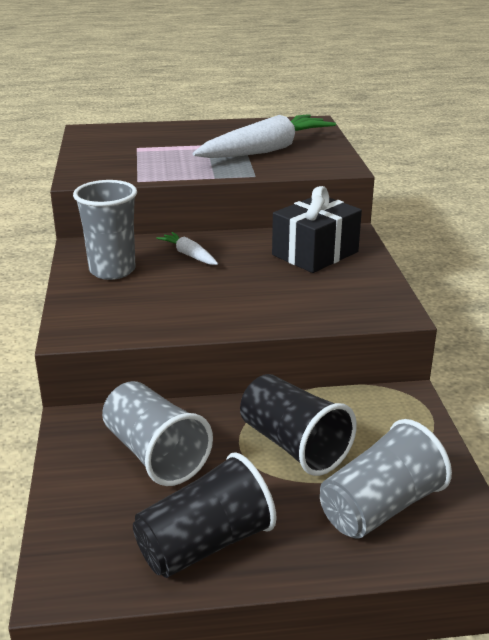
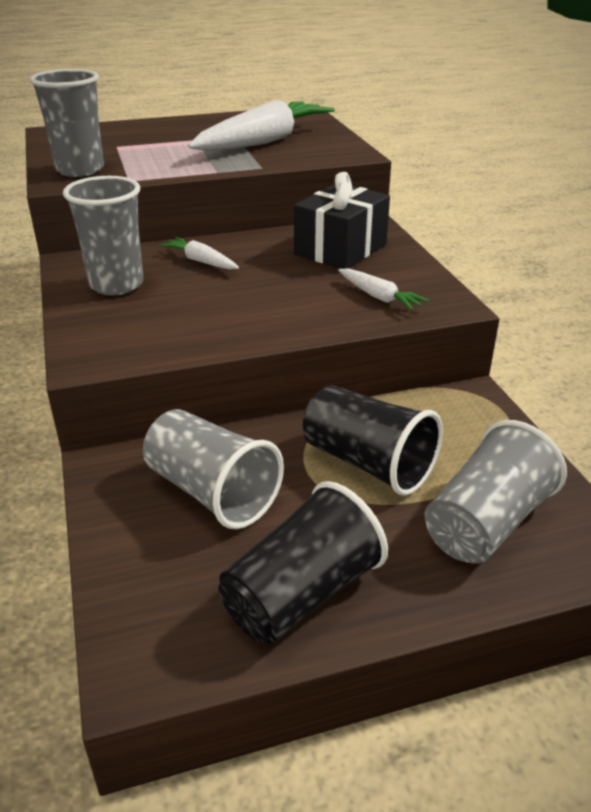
camera: 10 degrees left, 5 degrees up
(99, 168) = (80, 170): none -> grey cup
(334, 300) = (379, 297): none -> white carrot

